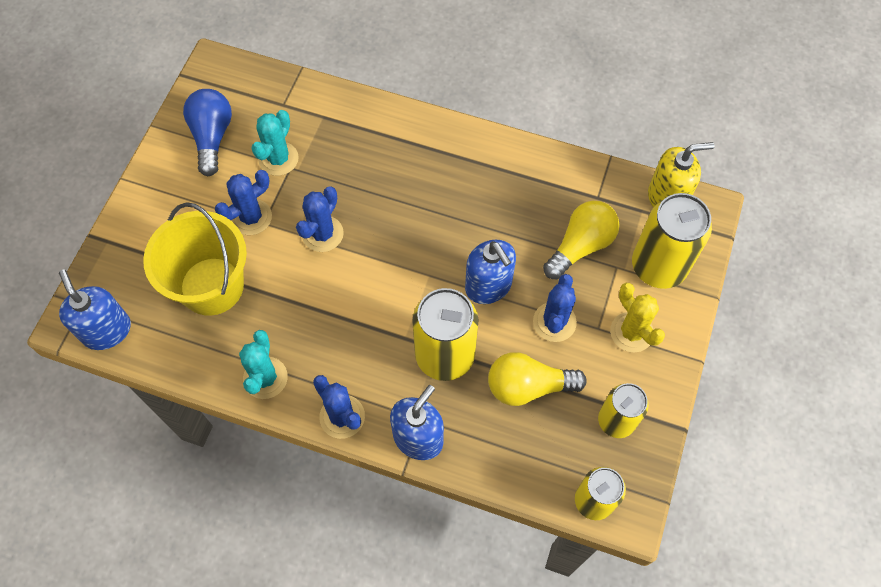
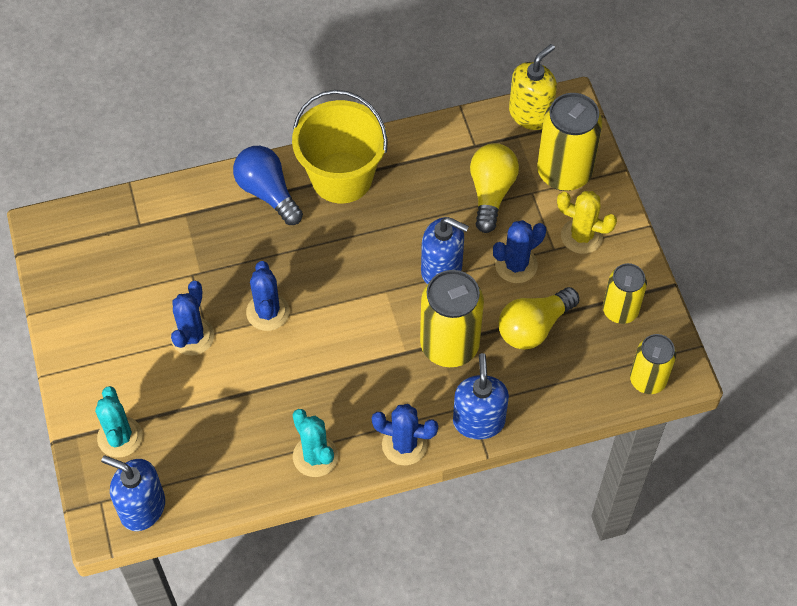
camera: 35 degrees left, 5 degrees down
(212, 137) = (97, 290): blue light bulb -> blue light bulb (268, 192)
(212, 286) = (206, 414): yellow bucket -> yellow bucket (341, 177)
(278, 159) = (175, 273): turquoise cactus -> turquoise cactus (120, 437)
(554, 322) = (516, 265): blue cactus -> blue cactus turned 75 degrees clockwise

